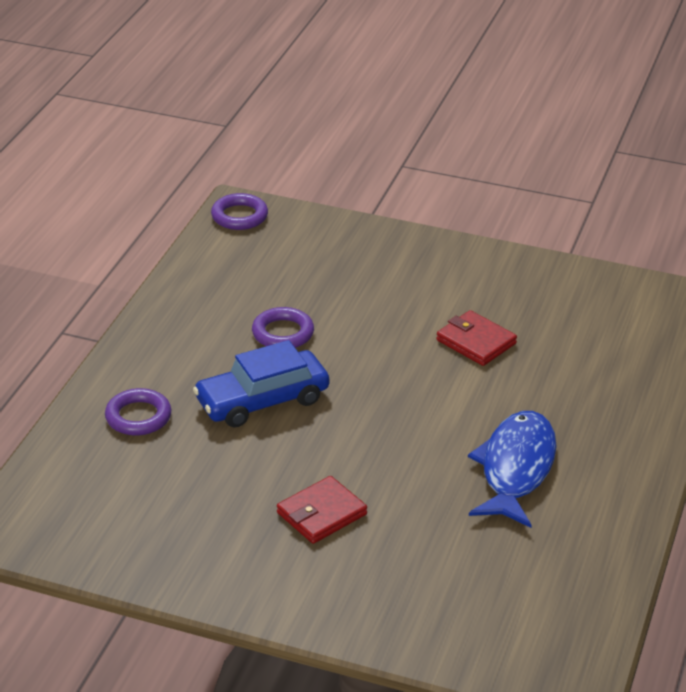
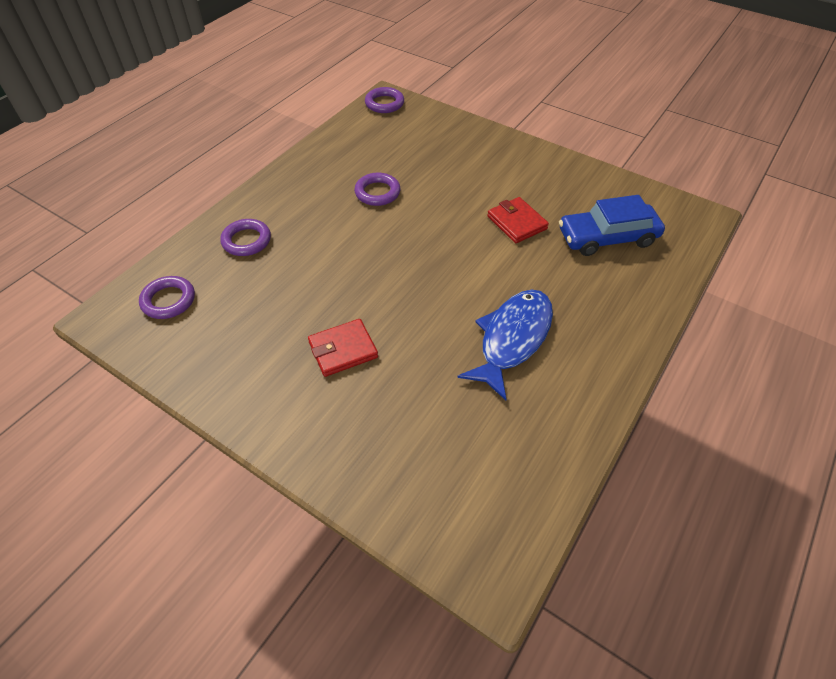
camera: 15 degrees right, 15 degrees up
(75, 499) = (168, 300): none -> purple ring
(262, 400) = (340, 243): blue car -> blue car (607, 237)

